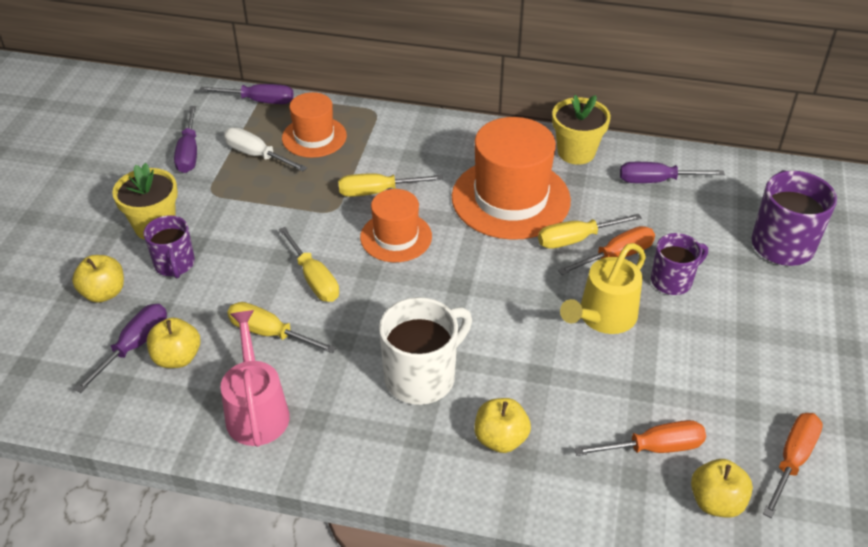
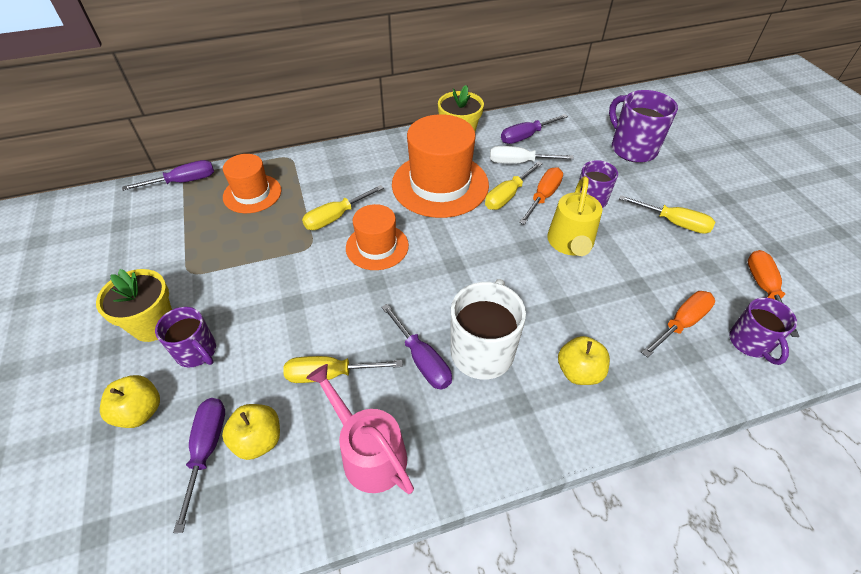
camera: 30 degrees left, 5 degrees up
(189, 153) = (145, 247): purple screwdriver -> purple screwdriver (422, 360)
(256, 155) = (210, 226): white screwdriver -> white screwdriver (518, 162)
(314, 279) = (335, 309): yellow screwdriver -> yellow screwdriver (674, 223)
(716, 502) = (750, 343): yellow apple -> purple mug

